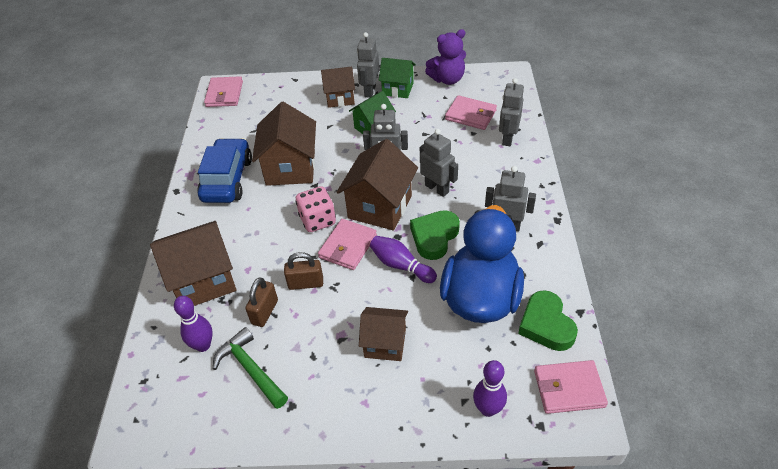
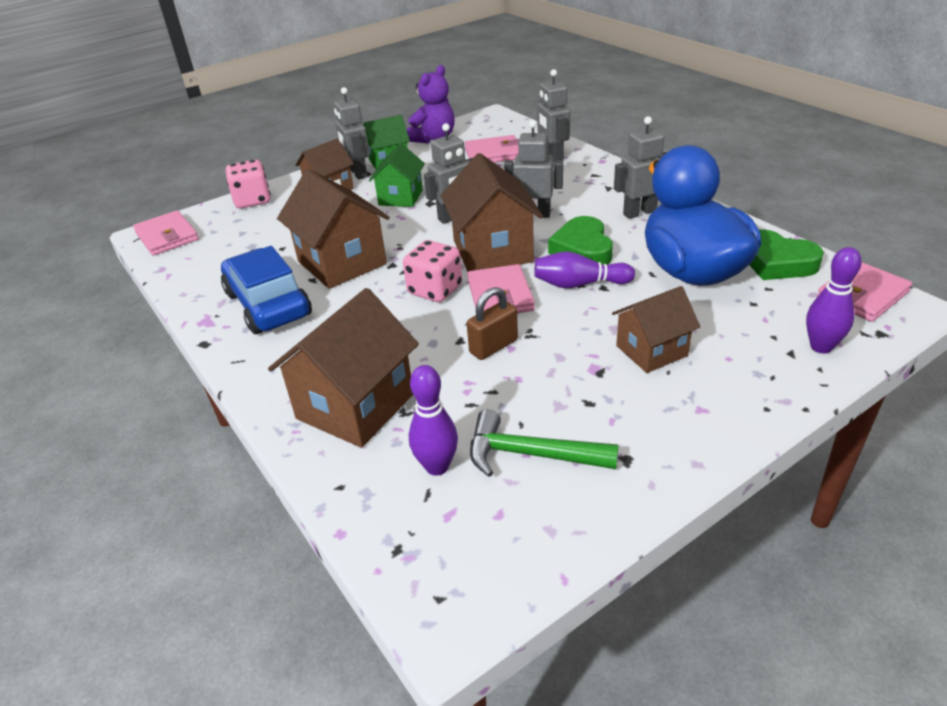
camera: 35 degrees left, 10 degrees down
(265, 312) = (477, 394): brown padlock -> none
(290, 86) = (252, 201): none -> pink dice

